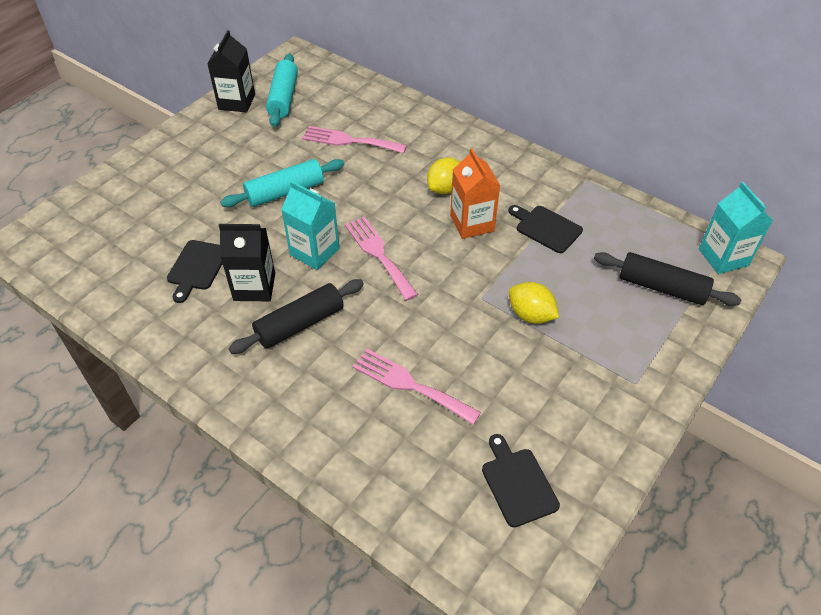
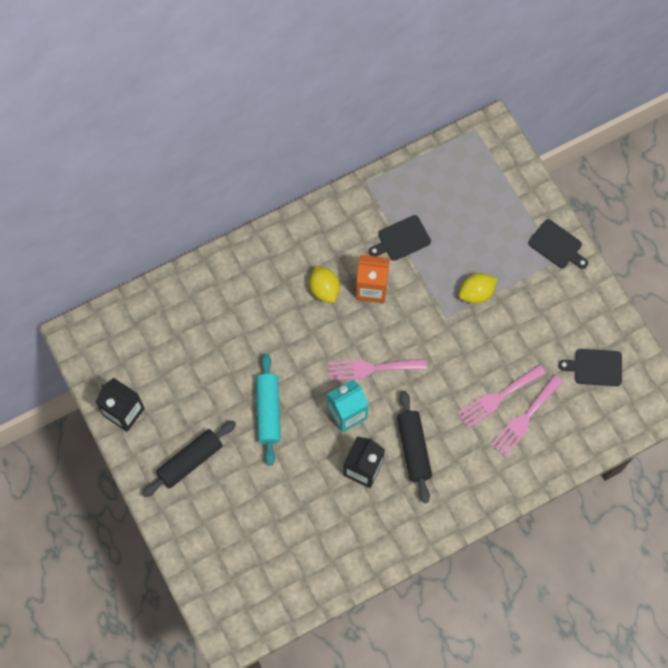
camera: 65 degrees left, 20 degrees up
(197, 267) = (323, 505): black cutting board -> black cutting board (557, 245)
(283, 98) = (139, 370): turquoise rolling pin -> none
(349, 141) = (228, 337): pink fork -> pink fork (525, 418)
(662, 287) = (491, 196): black rolling pin -> black rolling pin (190, 461)
(723, 257) = (484, 140): turquoise carton -> none

